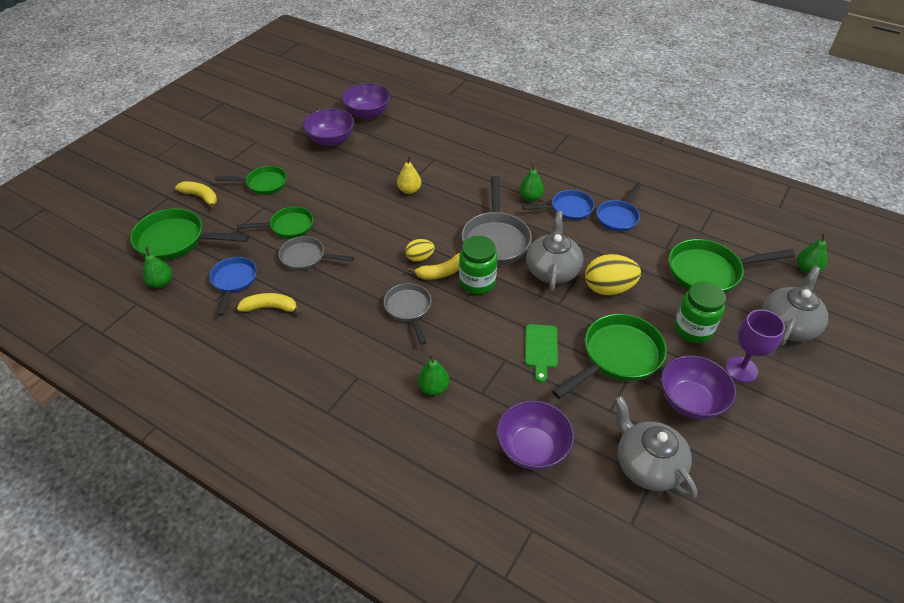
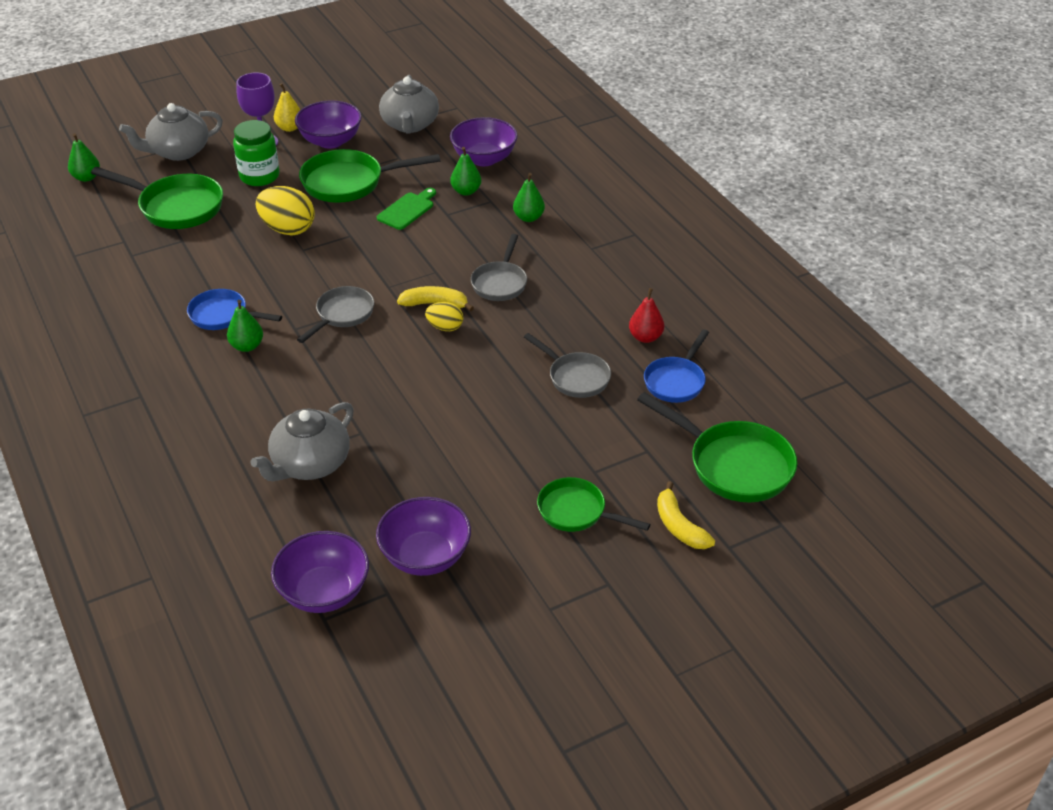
camera: 150 degrees left, 5 degrees down
(161, 283) = (766, 413): green pear -> green pear (466, 191)
(270, 308) = (645, 337): yellow banana -> red pear
(288, 227) = (576, 427): green pan -> none
(409, 190) = (383, 416): yellow pear -> yellow pear (289, 128)
(477, 282) = (408, 281): green jar -> none
(495, 239) = (342, 315): grey pan -> grey pan, size x0.63
(552, 270) = (320, 263): grey teapot -> grey teapot (310, 464)
(618, 217) = (182, 286): blue pan -> none

